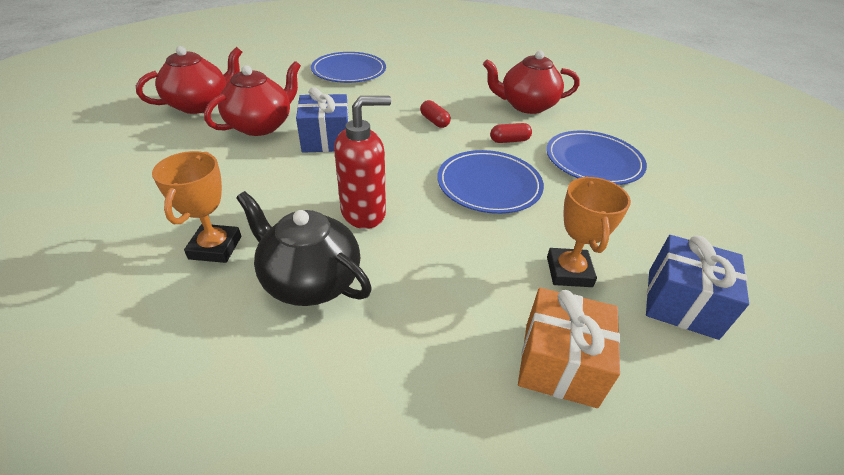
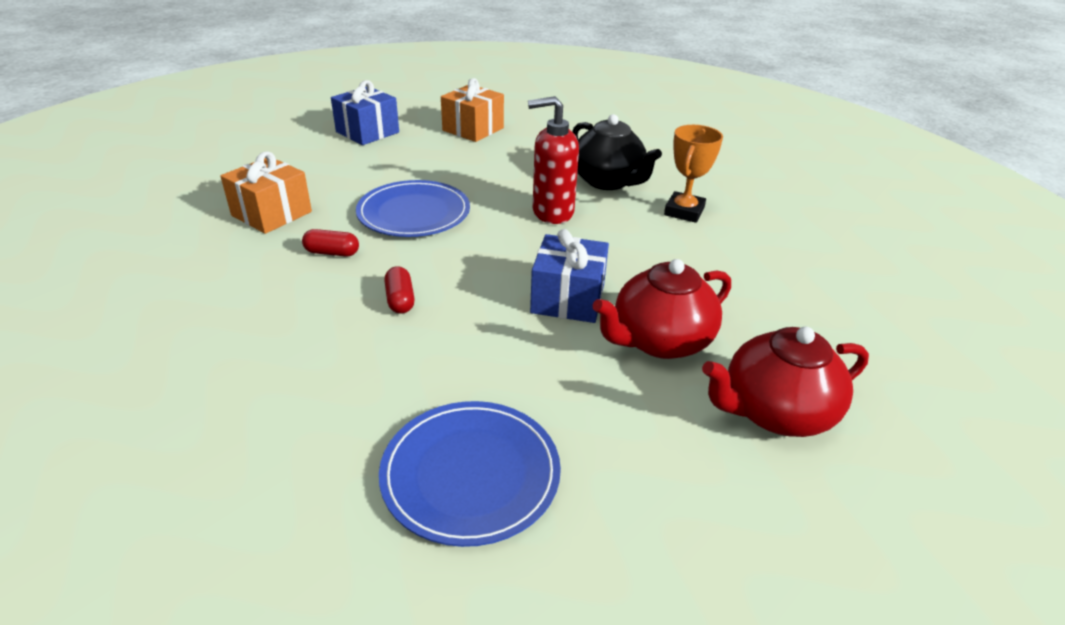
camera: 160 degrees left, 5 degrees down
(526, 106) = (229, 302): red teapot -> none
(569, 271) = (419, 154): orange trophy -> none
(593, 161) = (271, 214): blue plate -> orange gift

